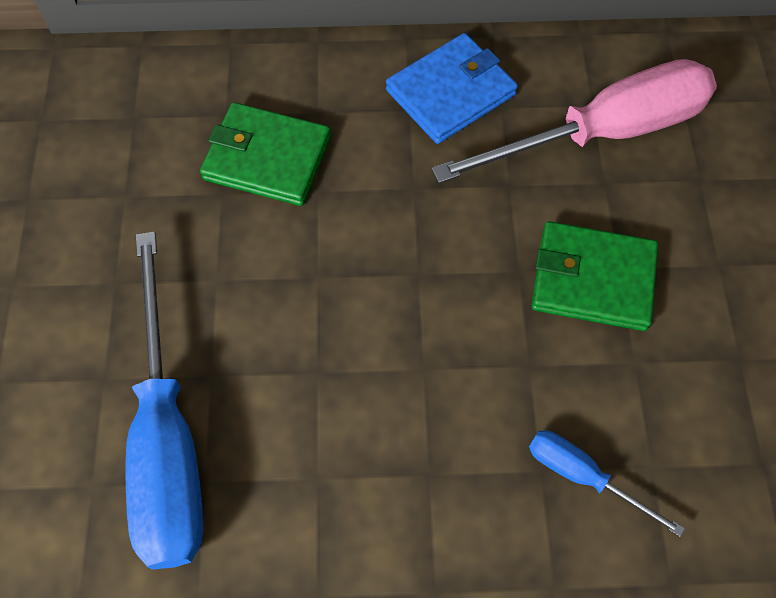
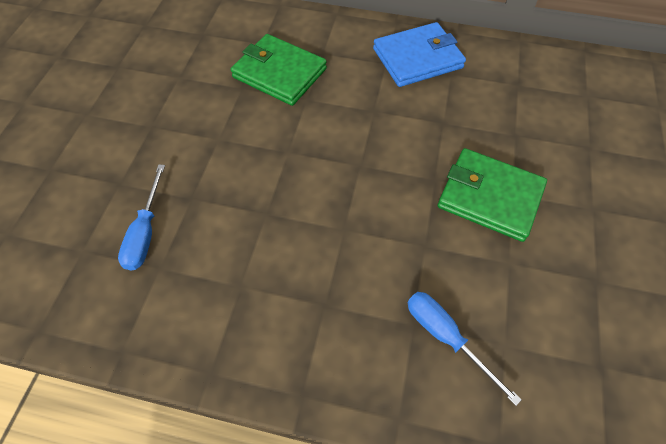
camera: 15 degrees right, 5 degrees down
(168, 438) = (145, 232): blue screwdriver -> blue screwdriver, size x0.46
(602, 133) = (521, 103): pink screwdriver -> none

